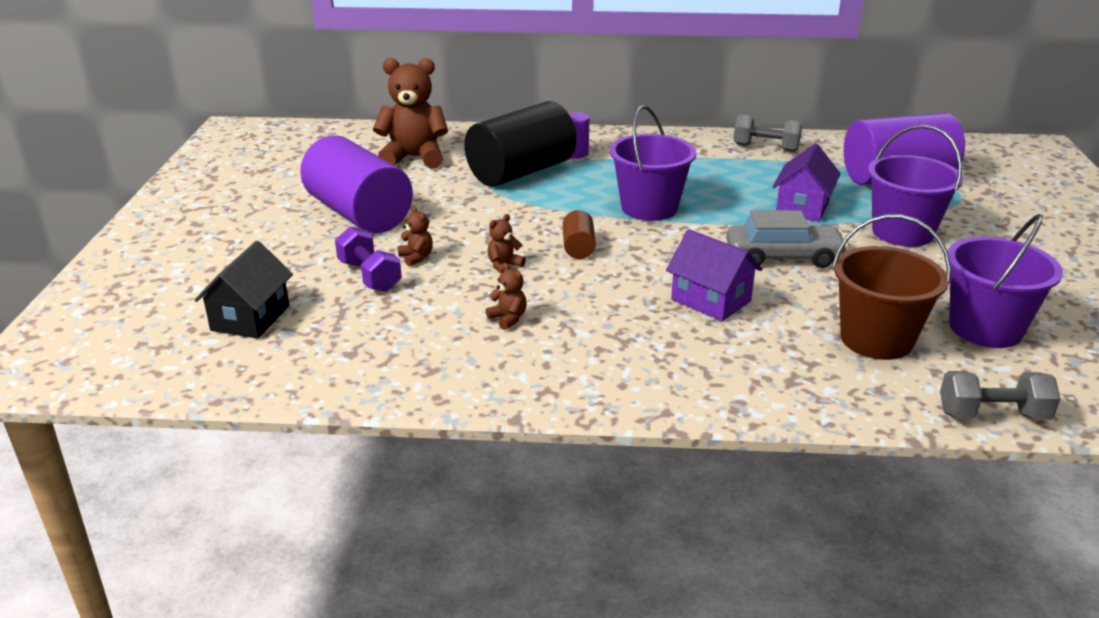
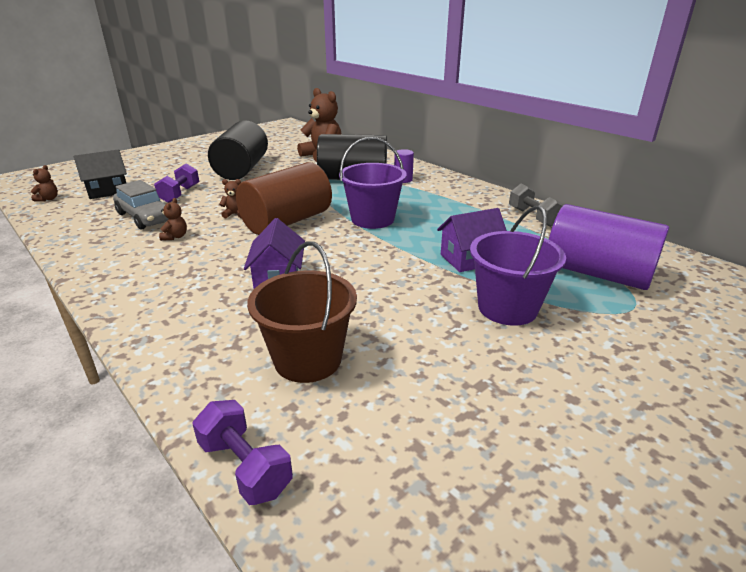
camera: 45 degrees right, 0 degrees up
(359, 214) = (242, 169): purple cylinder -> black cylinder
(416, 257) = (214, 195): brown teddy bear -> brown teddy bear (48, 199)
(578, 247) = (287, 221): brown cylinder -> brown cylinder, size x2.33
(783, 257) = (381, 279): grey car -> grey car (145, 217)
(985, 328) = (403, 407): purple bucket -> none
(992, 415) = (245, 467): grey dumbbell -> purple dumbbell

